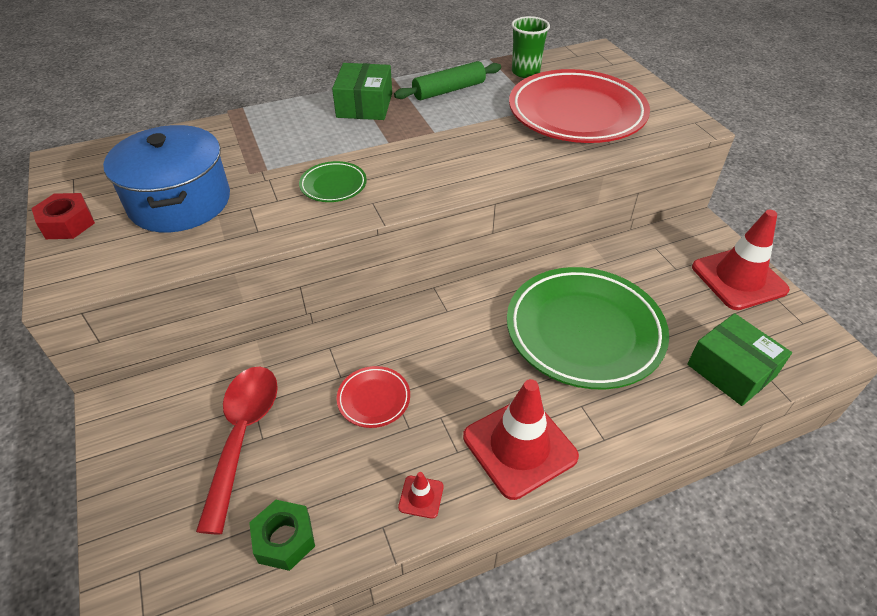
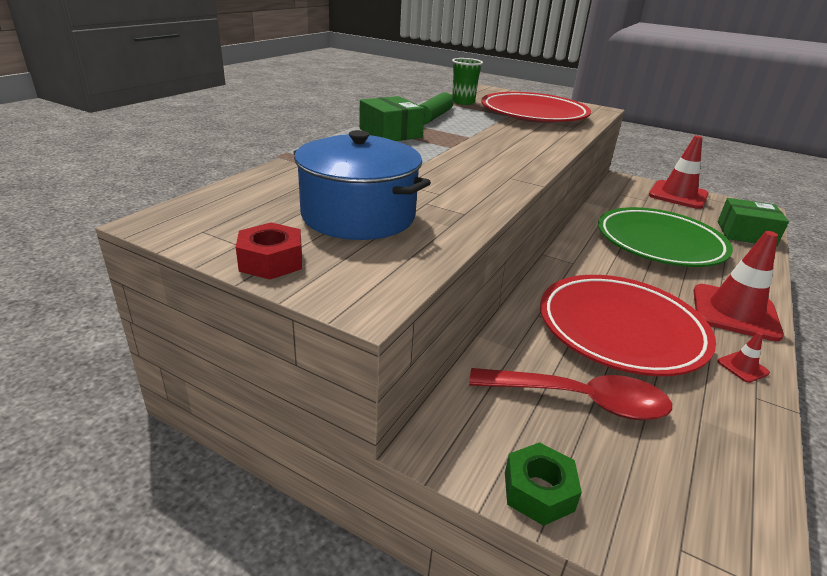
camera: 40 degrees left, 15 degrees down
(243, 435) = (580, 400): red spoon -> red spoon turned 135 degrees clockwise
(284, 539) = (725, 446): green nut -> green nut (538, 491)
(333, 185) = (463, 176): green plate -> none
(374, 399) = (620, 330): red plate -> red plate, size x2.36

